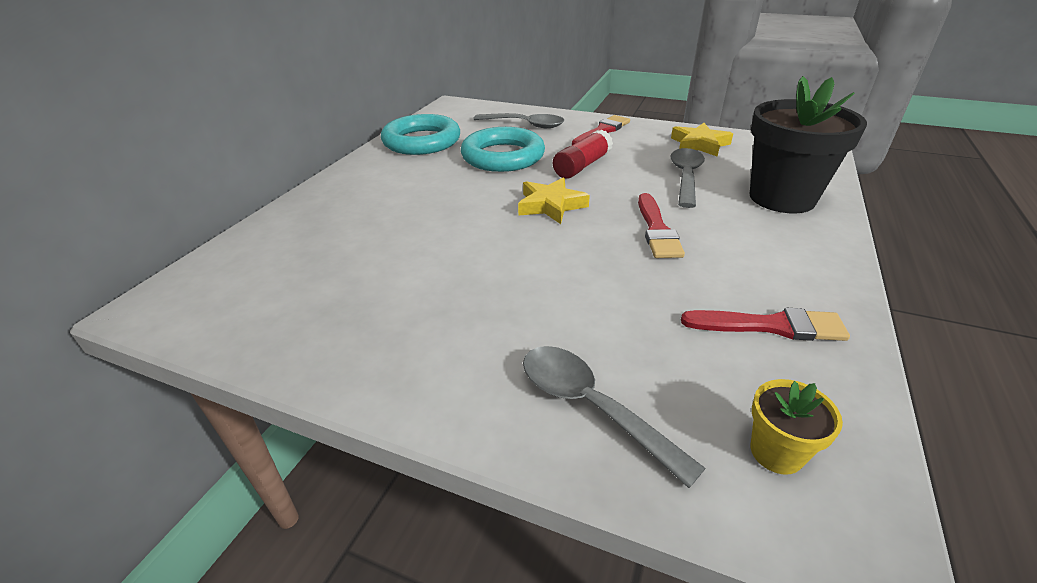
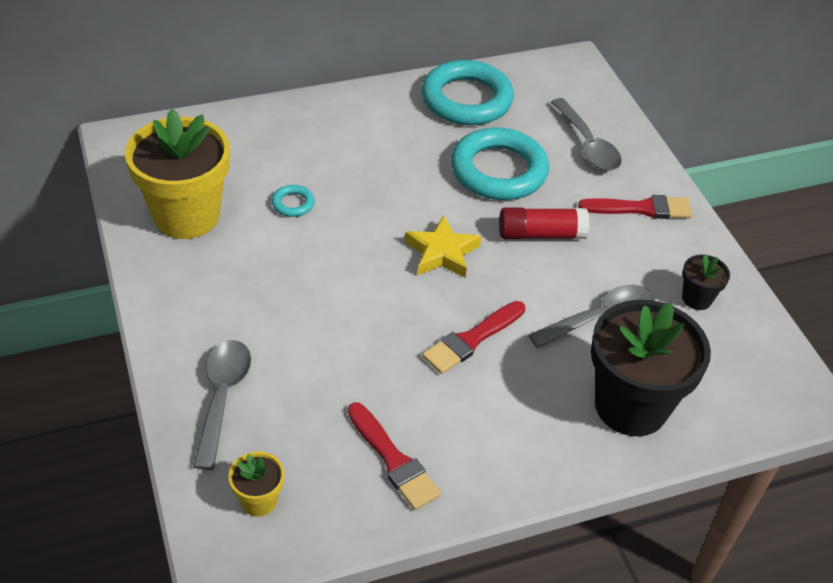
camera: 45 degrees right, 10 degrees up
(316, 312) = (186, 216): none -> yellow flower pot
(400, 246) = (293, 204): none -> turquoise ring
(699, 144) = (697, 298): yellow star -> black flower pot

